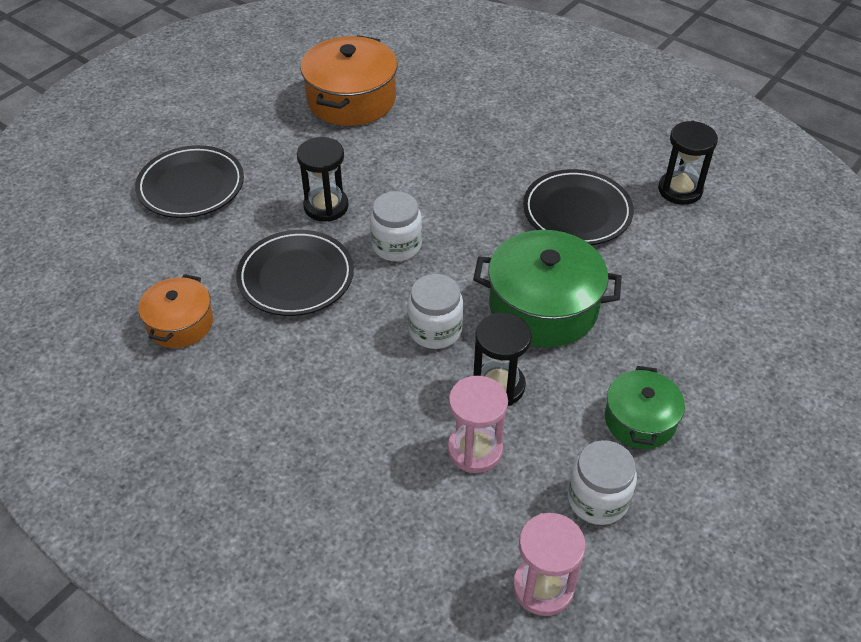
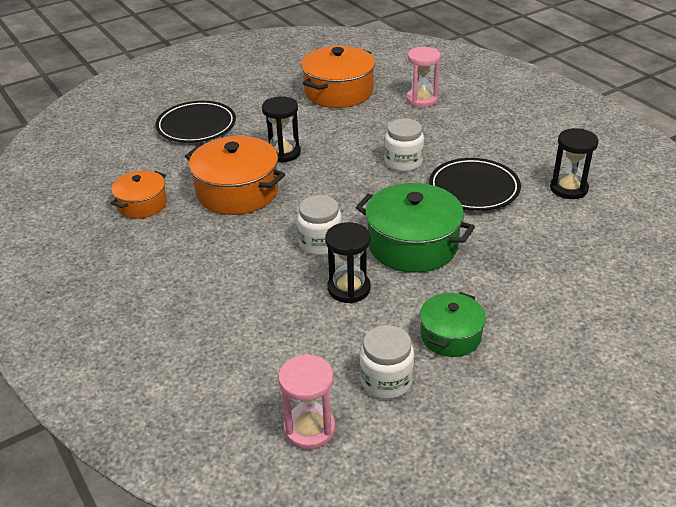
camera: 20 degrees right, 10 degrees down
(296, 277) = (237, 192): black plate -> orange pot
(396, 245) = (321, 185): white jar -> white jar (403, 162)
(475, 450) = (307, 326): pink hourglass -> pink hourglass (421, 100)

